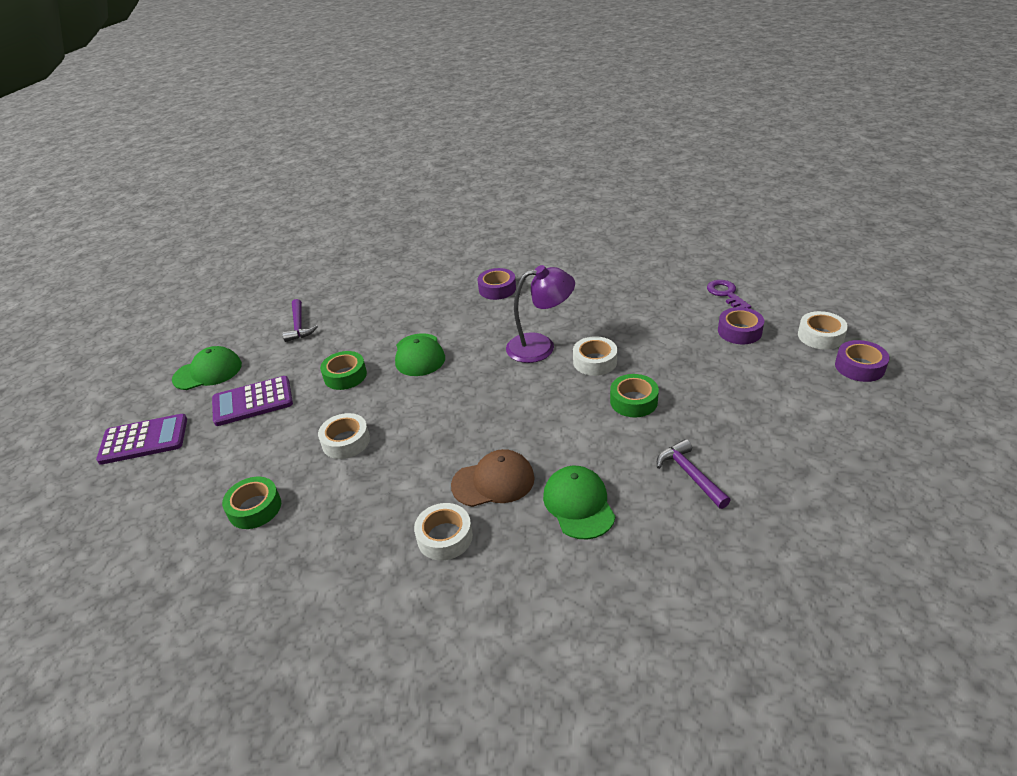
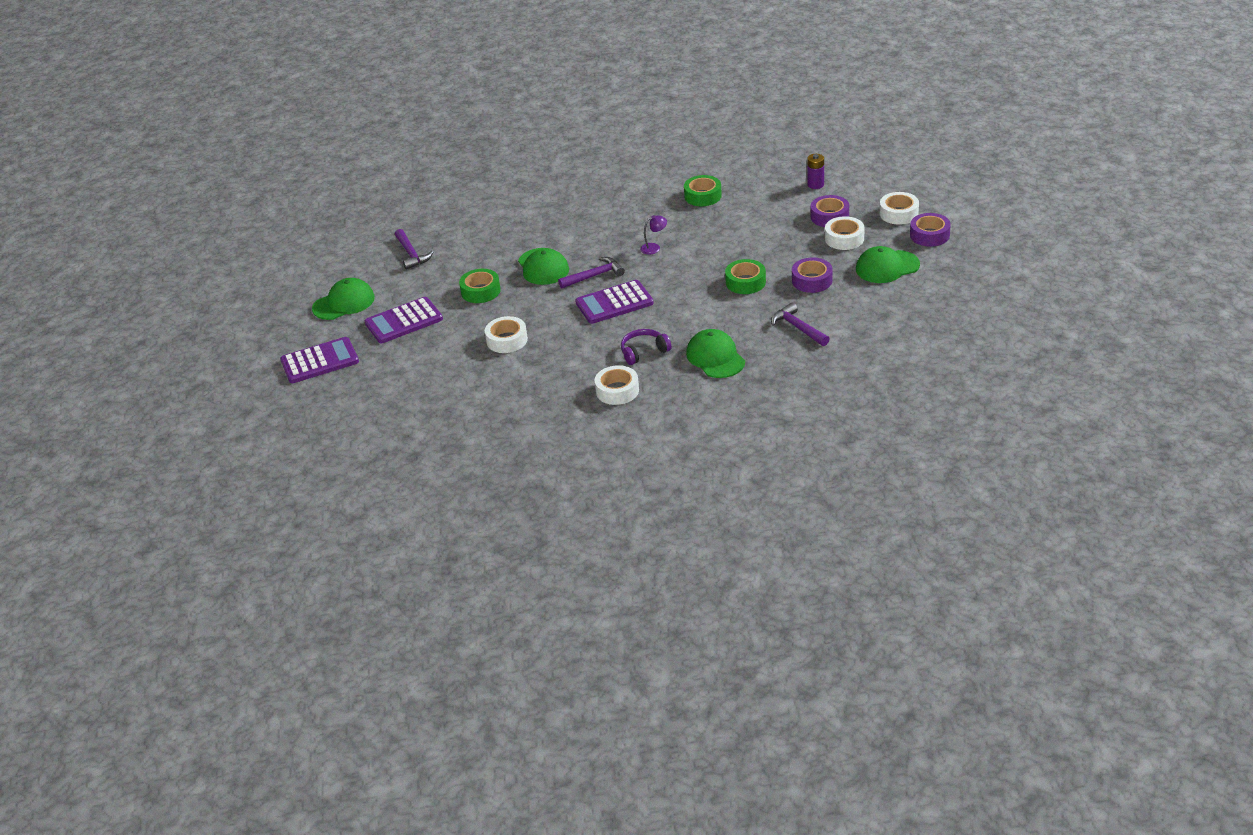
camera: 10 degrees left, 0 degrees up
(255, 508) = (453, 394): green tape -> green tape (703, 196)
(468, 372) = (594, 276): none -> purple hammer
(479, 409) = (614, 303): none -> purple calculator
(493, 482) = (644, 352): brown cap -> purple headphones
(497, 289) = (597, 200): purple tape -> purple tape (812, 280)
(540, 346) = (654, 247): purple lamp -> purple lamp, size x0.45
(595, 361) = (706, 255): white tape -> white tape (844, 238)
(726, 294) = (815, 185): purple key -> purple battery
(807, 402) = (887, 267): none -> green cap

